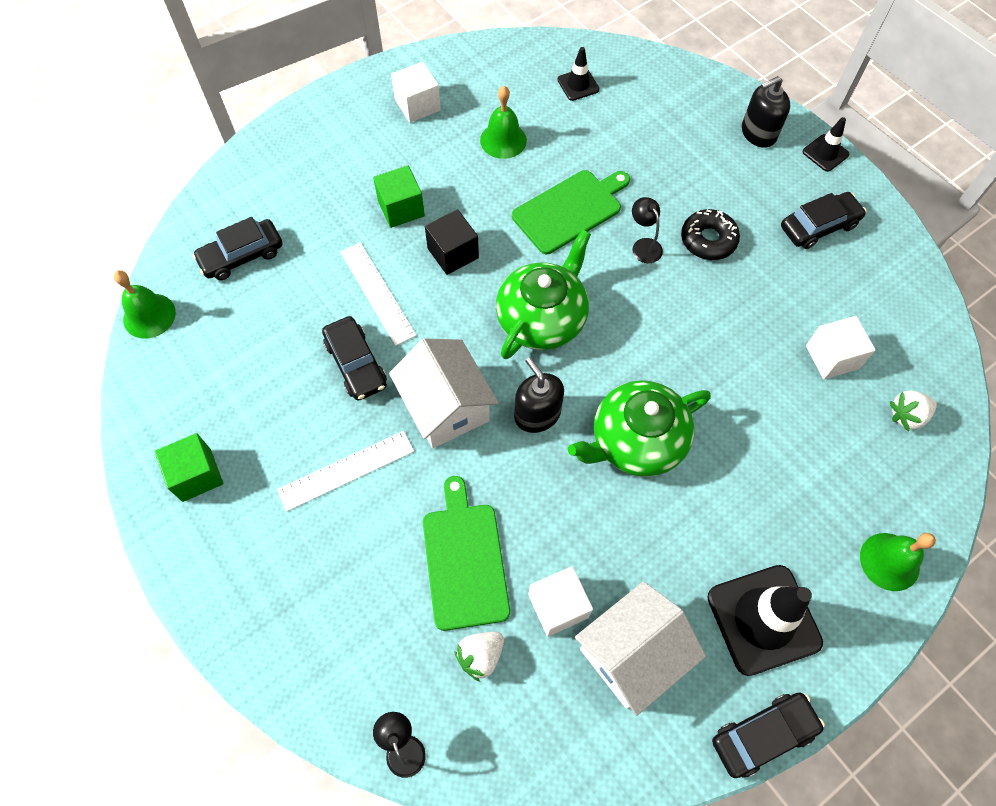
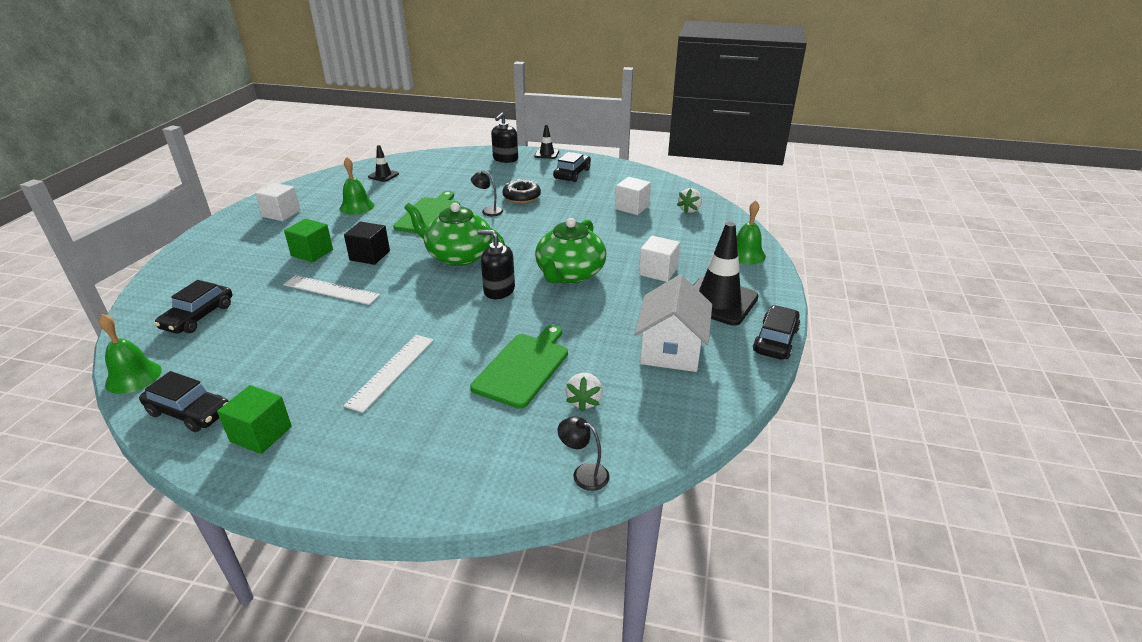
camera: 40 degrees left, 30 degrees down
(356, 364) = (347, 324): black car -> black car (189, 412)
(445, 406) = (434, 313): white house -> none
(464, 560) = (523, 367): green cutting board -> green cutting board turned 75 degrees clockwise
(542, 318) = (458, 256): green teapot -> green teapot turned 60 degrees counterclockwise
(558, 606) = (605, 354): white cube -> white cube (658, 271)

